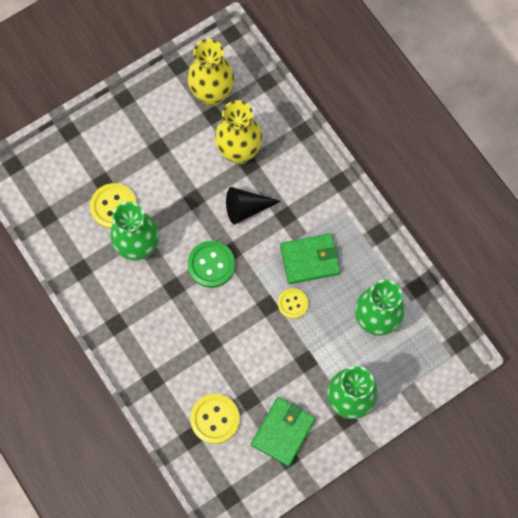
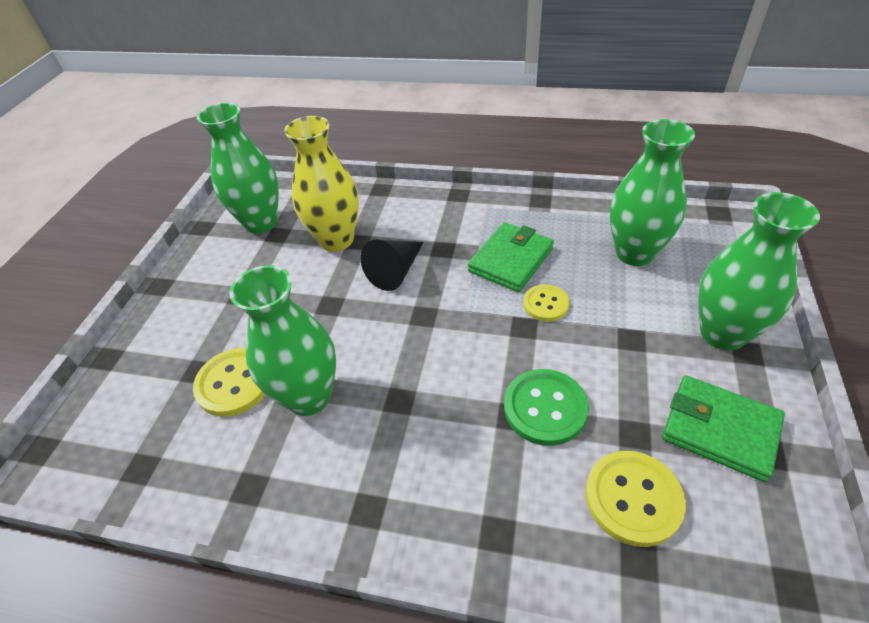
camera: 40 degrees left, 25 degrees down
(211, 264) = (417, 342): green button -> green button (545, 408)
(212, 94) = (261, 223): yellow vase -> green vase
(283, 432) = (719, 429): green wallet -> green wallet turned 45 degrees counterclockwise

